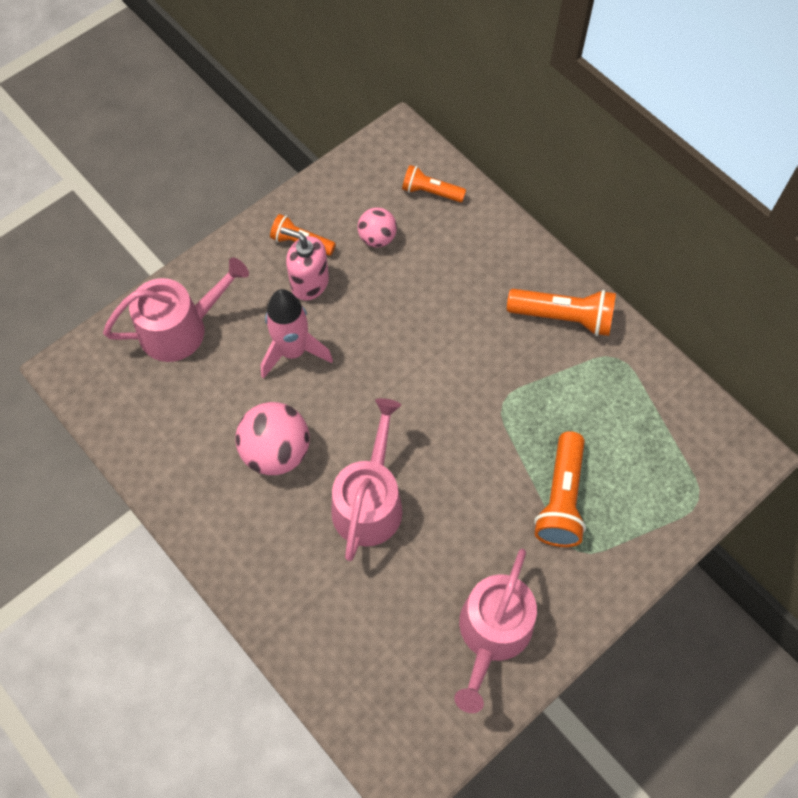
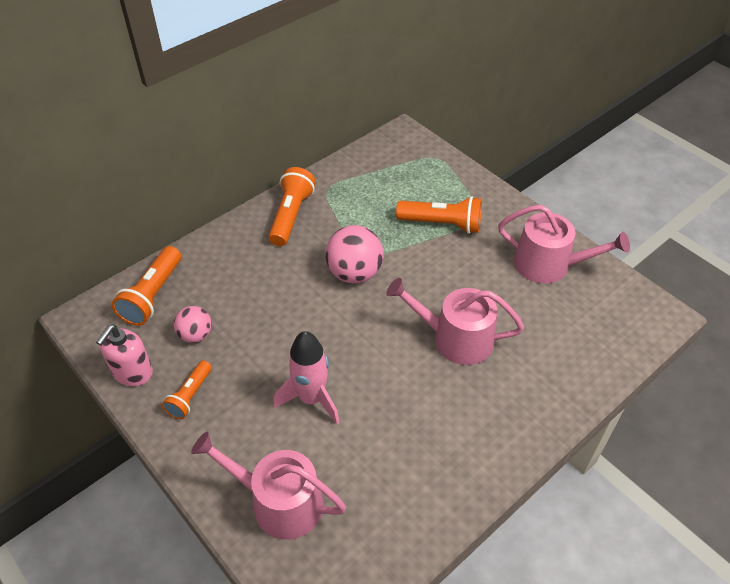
camera: 90 degrees left, 15 degrees down
(181, 328) = (279, 502): pink watering can -> pink watering can turned 45 degrees counterclockwise
(276, 452) = (414, 408): pink ball -> pink ball (354, 273)
(309, 282) = (237, 388): pink soap dispenser -> pink soap dispenser (132, 372)
(431, 192) = (153, 295): orange flashlight -> orange flashlight, size x1.59

